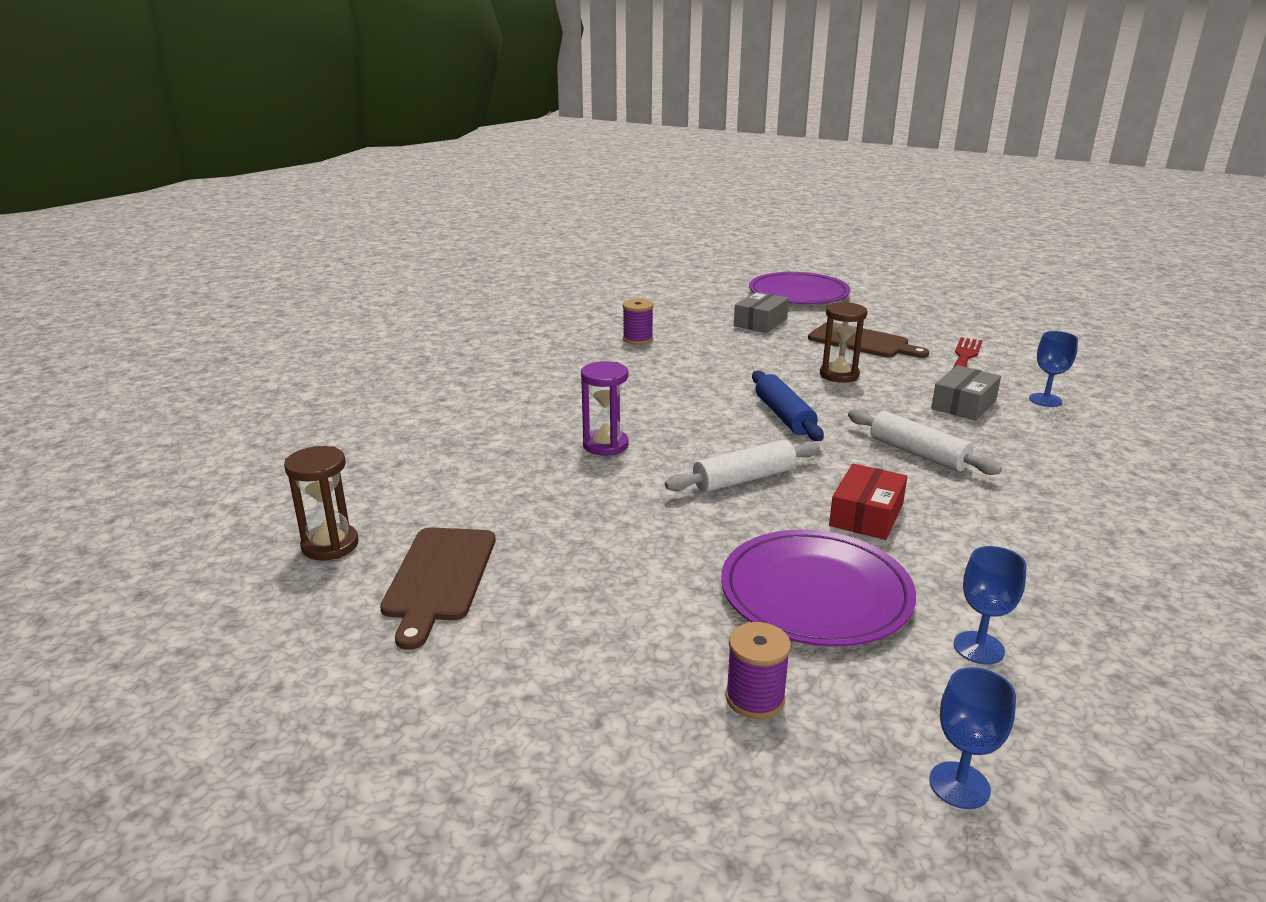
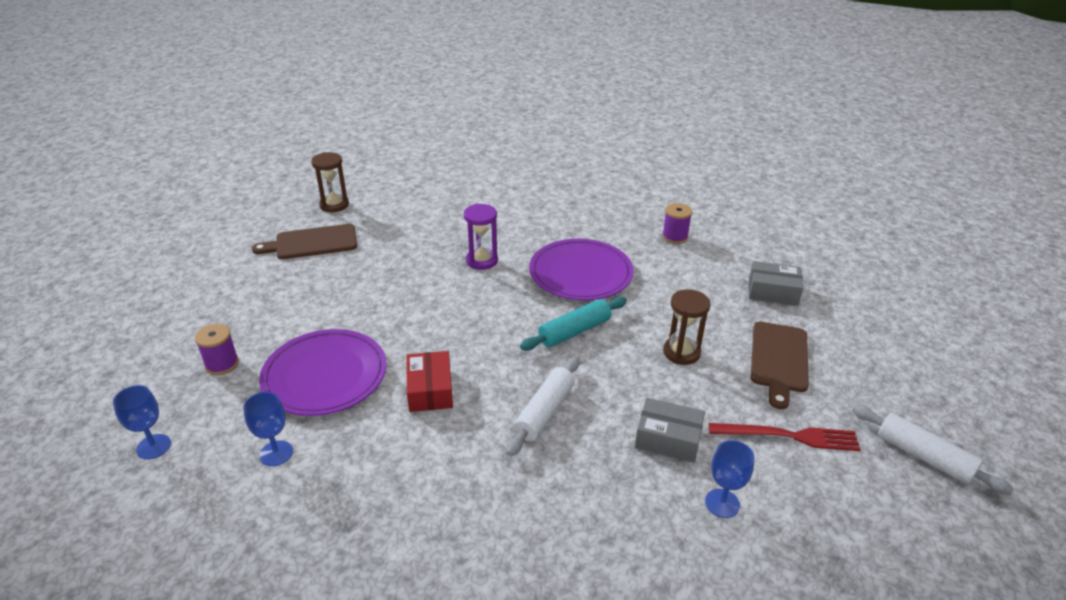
camera: 70 degrees right, 10 degrees up
(744, 479) = (460, 326): white rolling pin -> white rolling pin (924, 456)
(784, 416) = (574, 331): blue rolling pin -> turquoise rolling pin
(798, 293) = (880, 304): purple plate -> purple plate (580, 273)
(866, 515) = (430, 390): red box -> red box turned 75 degrees clockwise

